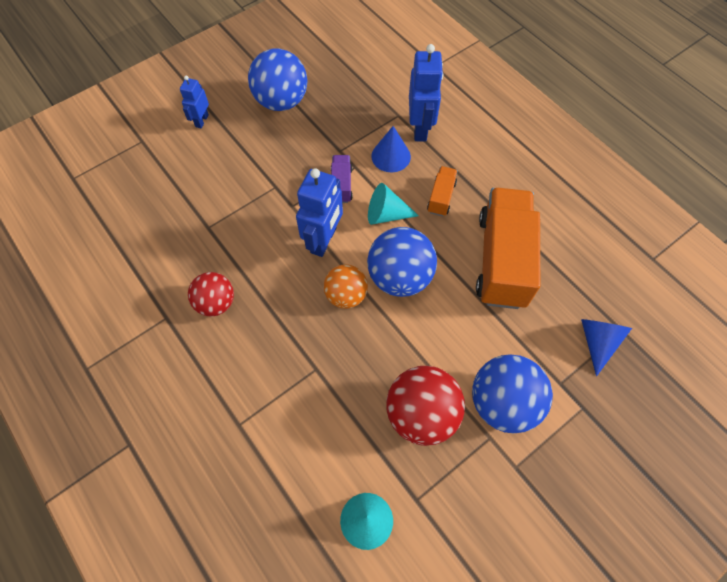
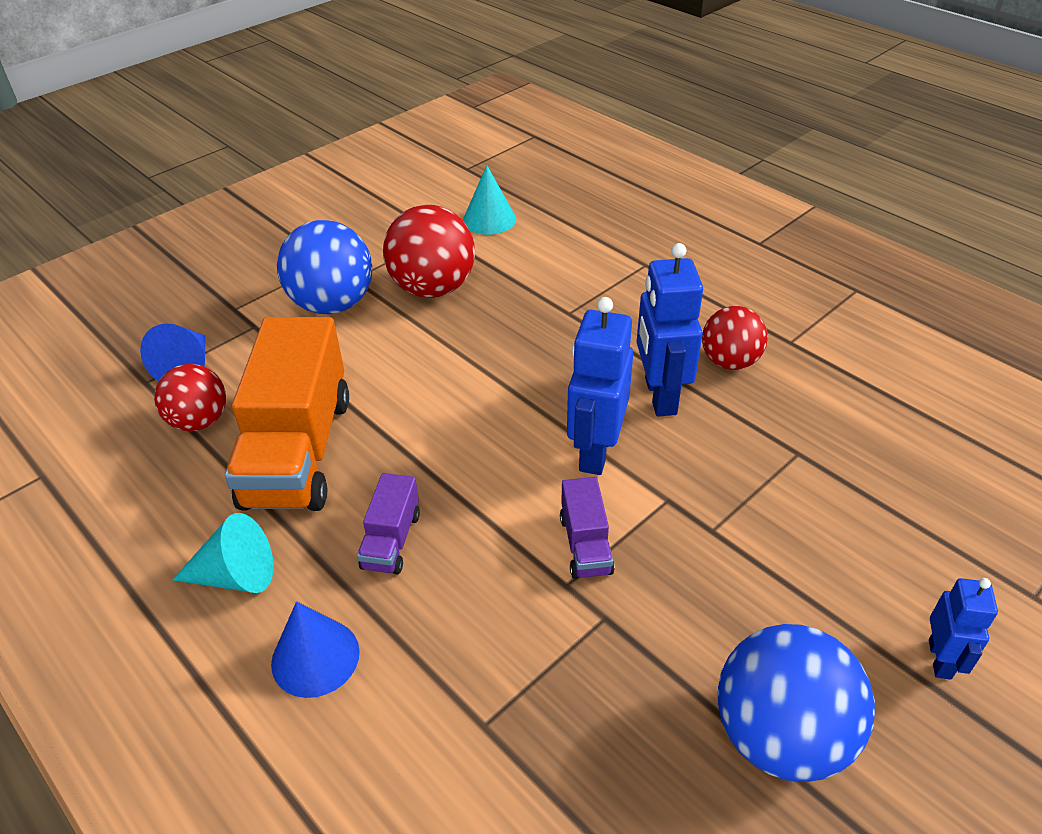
camera: 175 degrees right, 20 degrees down
(346, 295) = (544, 386): orange ball -> none
(386, 214) = (494, 501): turquoise cone -> turquoise cone (236, 576)
(391, 156) = (493, 615): blue cone -> blue cone (315, 657)
(400, 277) = (465, 414): blue ball -> none
(420, 128) = (429, 692): blue robot -> blue robot (659, 396)
(441, 197) = (391, 540): orange truck -> purple truck
(571, 290) = (199, 421): none -> red ball

